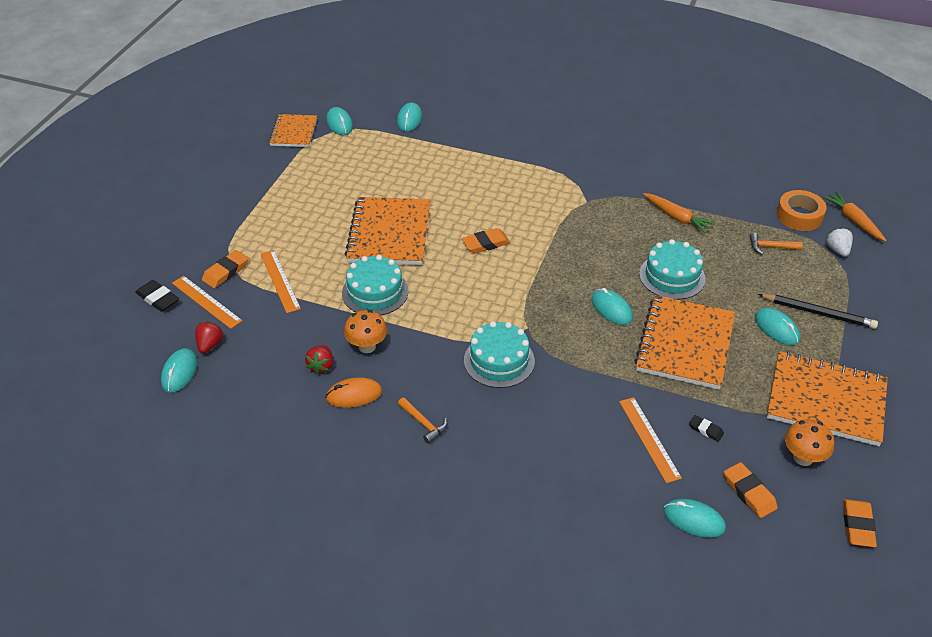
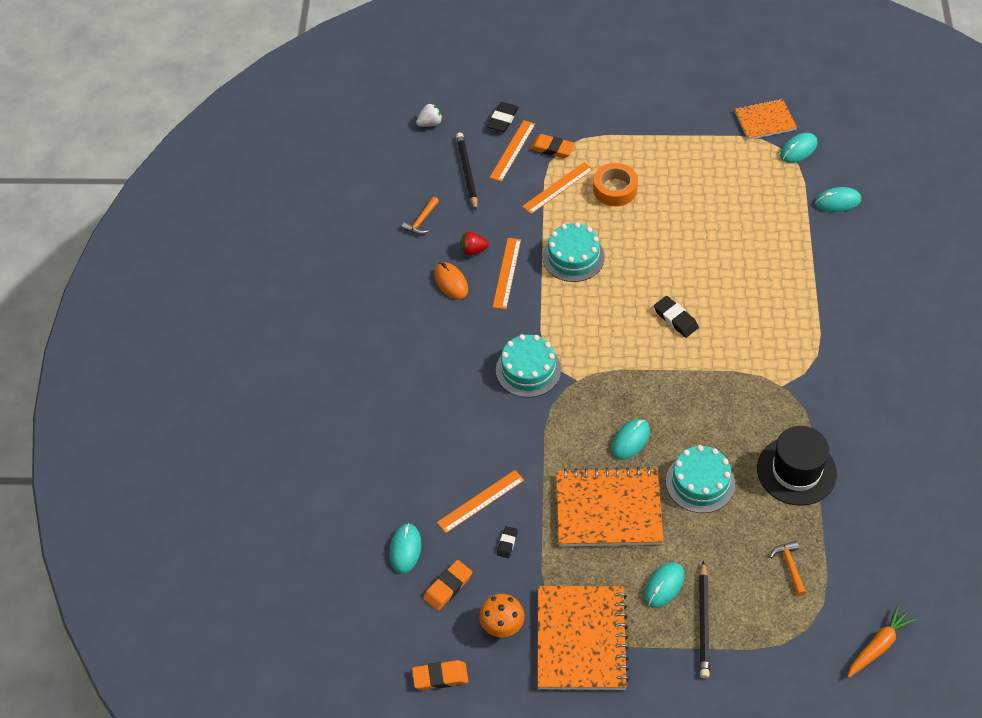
camera: 75 degrees right, 10 degrees up
(179, 372) = (432, 166): turquoise mouse -> none
(210, 345) = (467, 172): red strawberry -> black pencil
(367, 346) = (507, 273): orange mushroom -> orange ruler
(389, 233) = (654, 242): orange notebook -> none
(424, 424) = (438, 337): orange hammer -> orange hammer (421, 221)
(486, 244) = (675, 319): orange eraser -> black eraser
(676, 217) = (796, 471): orange carrot -> black hat
(799, 216) = (859, 589): orange tape -> orange tape (615, 189)
(837, 250) = (816, 633): white strawberry -> white strawberry (430, 123)

